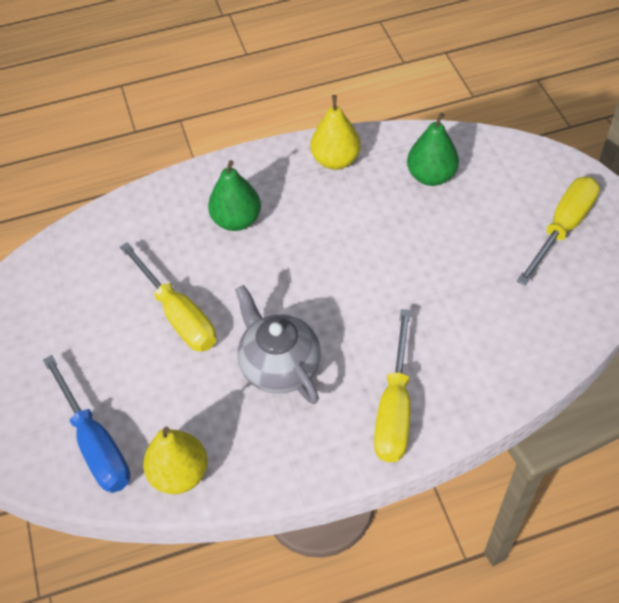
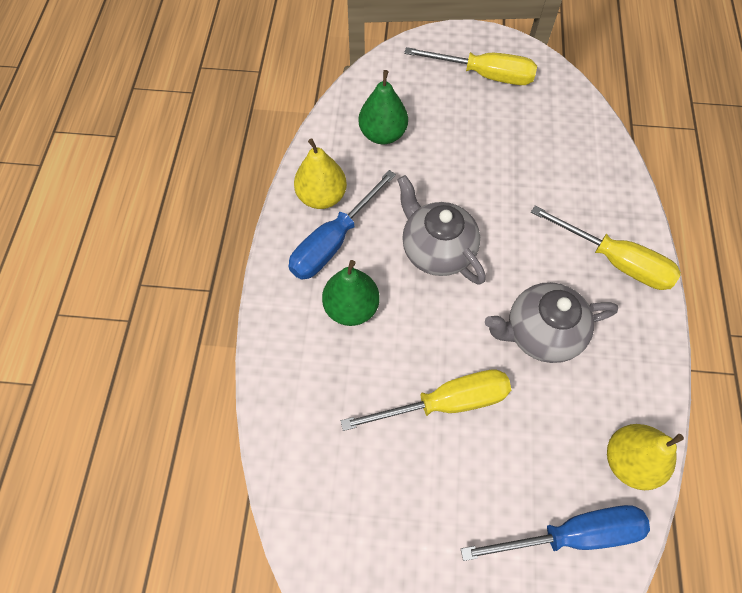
camera: 70 degrees left, 10 degrees up
(294, 185) = (333, 242): none -> blue screwdriver
(326, 259) = (436, 250): none -> grey teapot
(562, 228) = (484, 75): yellow screwdriver -> yellow screwdriver turned 135 degrees clockwise

